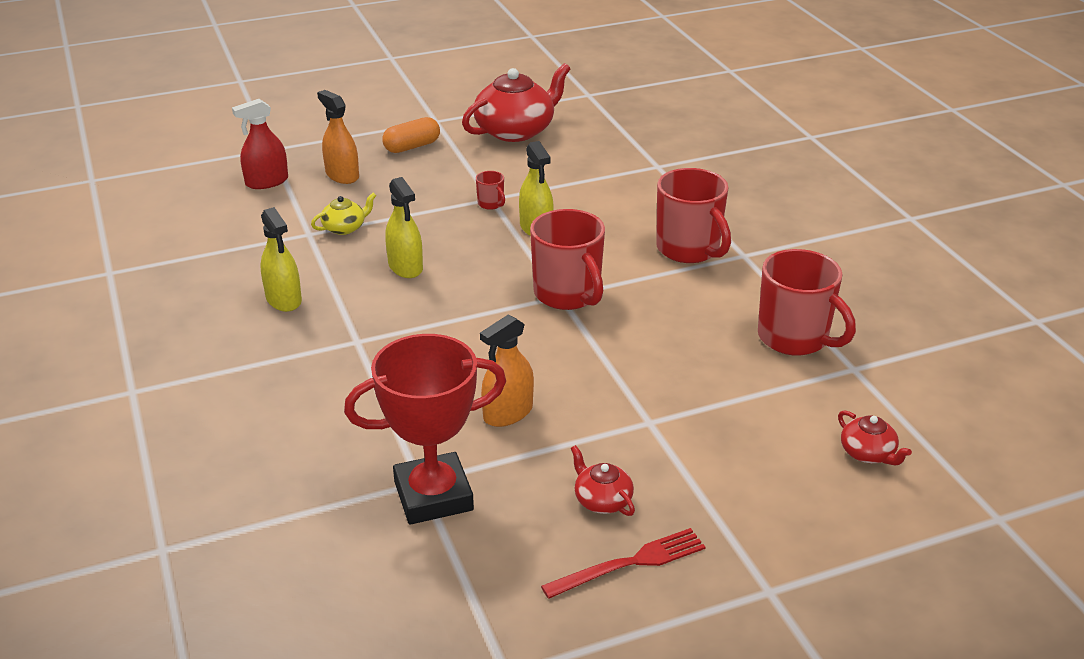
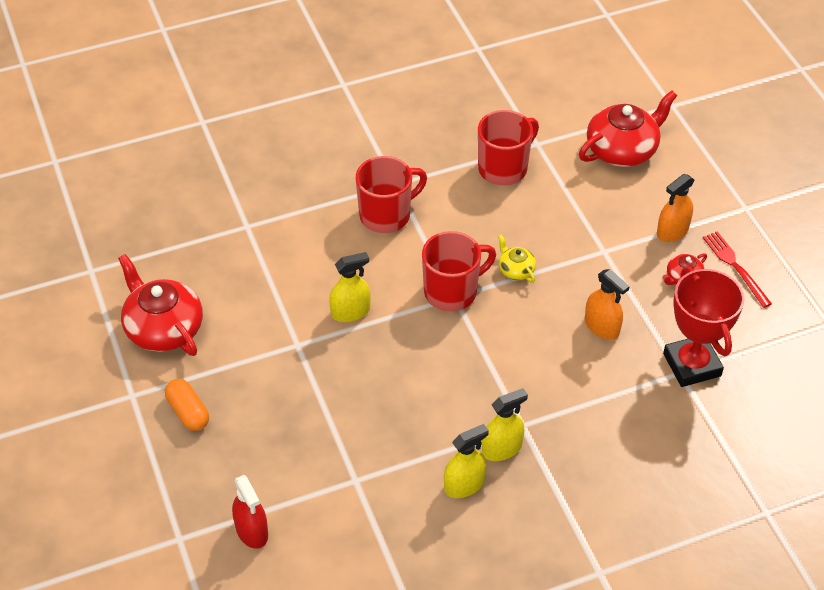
camera: 90 degrees left, 15 degrees up
(342, 175) = (243, 466): orange spray bottle -> orange spray bottle (672, 231)
(345, 228) = (345, 453): yellow teapot -> yellow teapot (516, 270)
(405, 267) = (412, 401): yellow spray bottle -> yellow spray bottle (502, 448)
(491, 204) = (307, 344): red mug -> none
(868, 453) = (622, 150): red teapot -> red teapot, size x2.09

